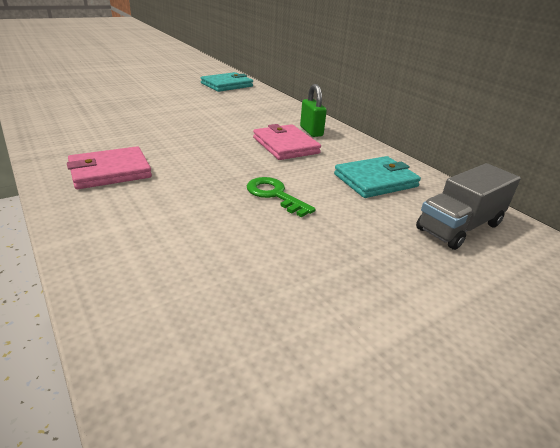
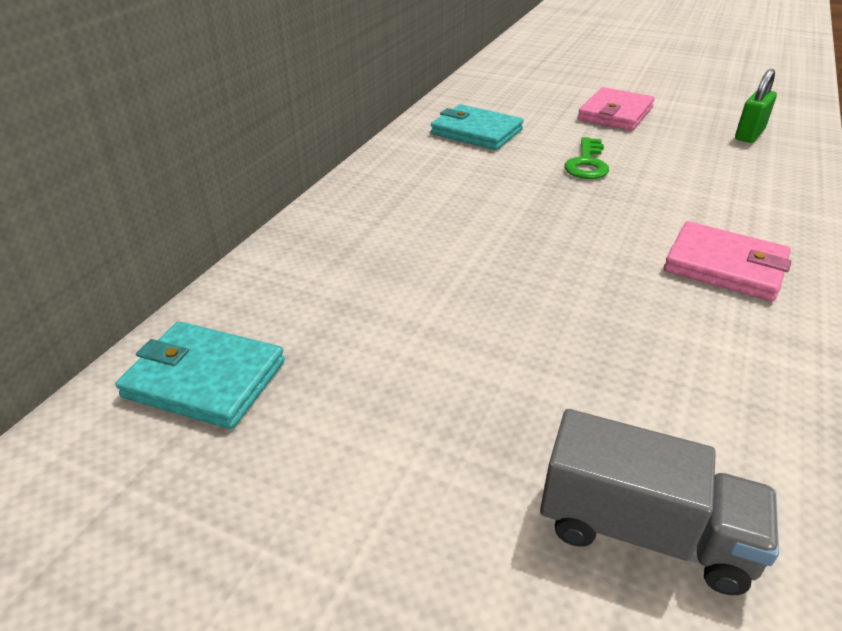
camera: 120 degrees left, 5 degrees up
(285, 145) = (465, 194): pink wallet -> pink wallet (615, 114)
(311, 131) = (388, 193): green padlock -> green padlock (749, 135)
(459, 227) = (506, 96): grey truck -> grey truck (643, 531)

